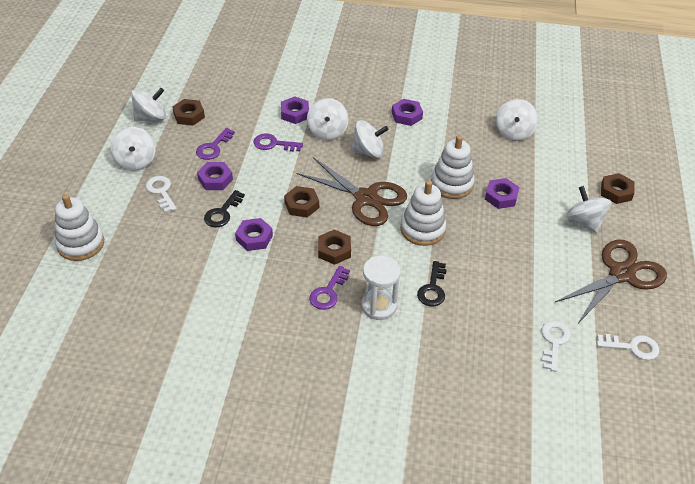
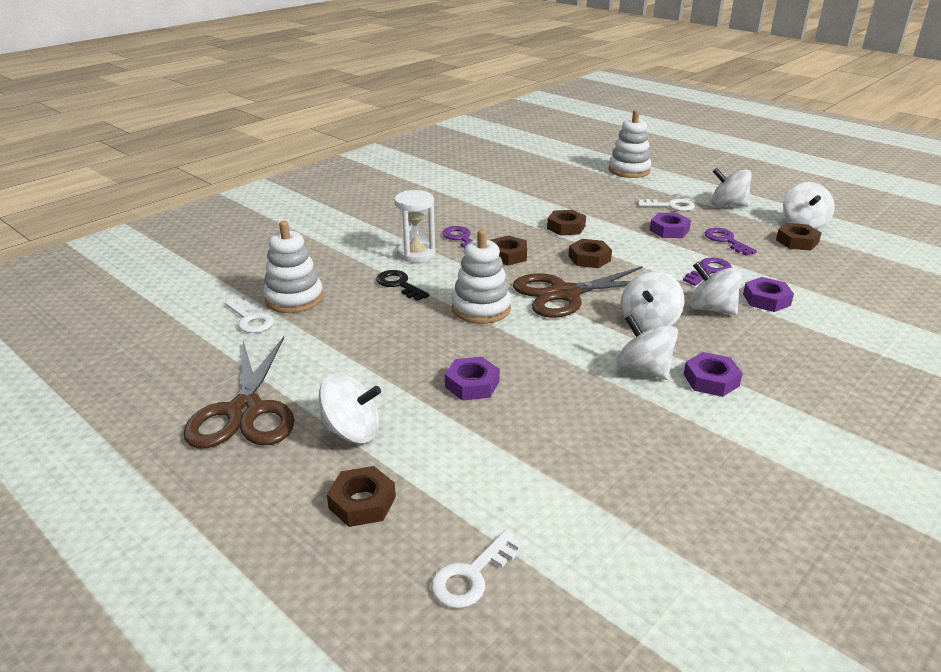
camera: 125 degrees right, 15 degrees down
(222, 213) = (615, 222): black key -> none
(254, 238) = (566, 227): purple nut -> brown nut
(452, 184) = (533, 357): white stacking toy -> white stacking toy (294, 299)
(513, 132) = (595, 467): white spinning top -> white spinning top (643, 369)
(632, 347) = (169, 362): white key -> white key (471, 576)

